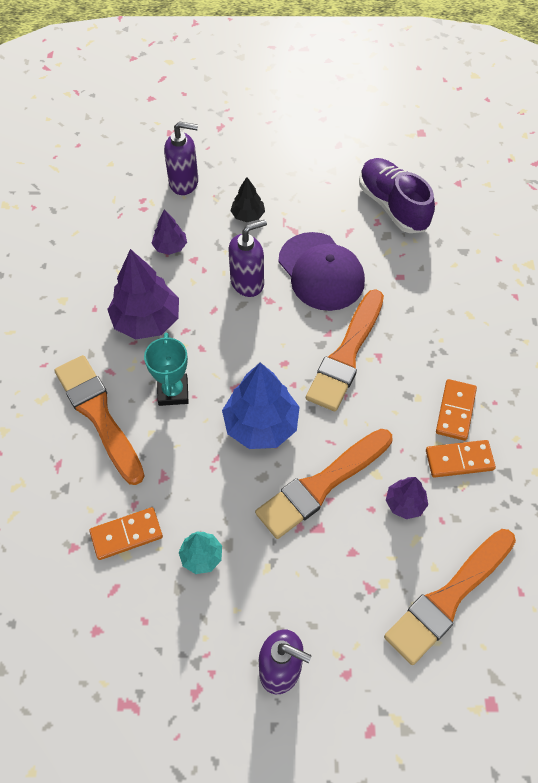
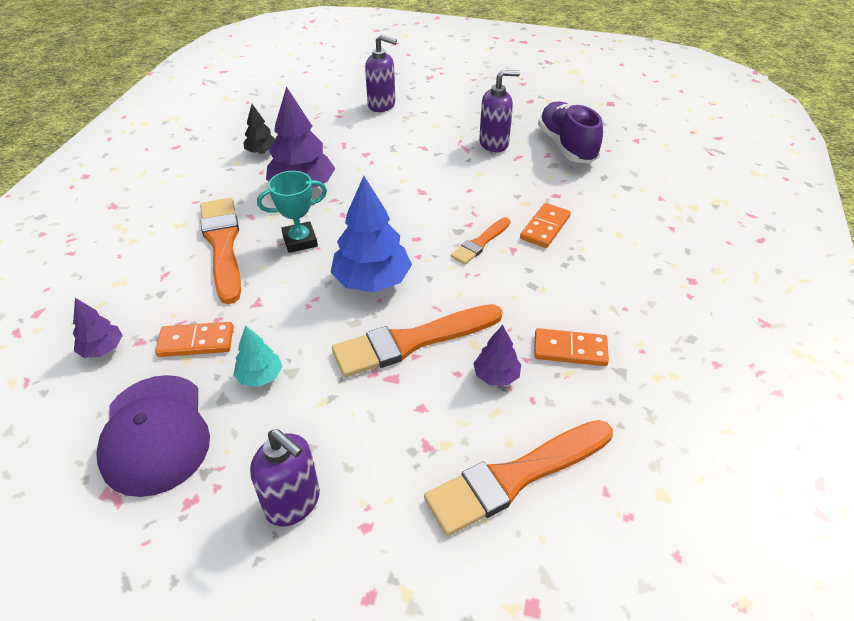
camera: 15 degrees right, 15 degrees down
(170, 247) = (349, 142): purple tree -> purple tree (102, 349)
(173, 392) = (300, 241): turquoise trophy -> turquoise trophy turned 60 degrees clockwise
(247, 282) = (407, 176): purple soap dispenser -> purple soap dispenser (494, 144)
(248, 215) = (428, 133): black tree -> black tree (261, 151)
(321, 271) = (480, 180): purple cap -> purple cap (155, 434)
(346, 355) = (480, 243): orange brush -> orange brush, size x0.55
(455, 411) = (579, 307): orange domino -> orange domino (545, 227)

